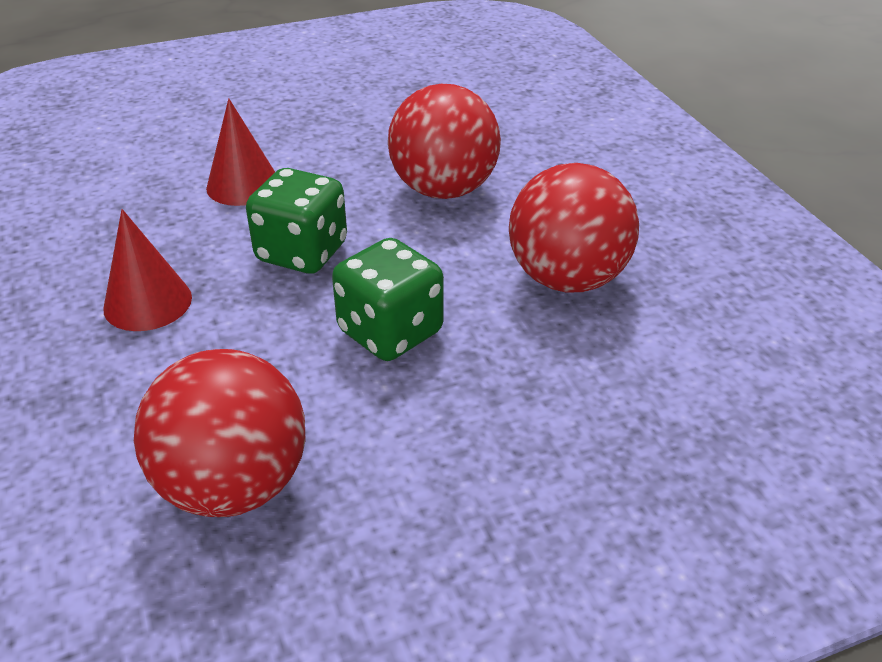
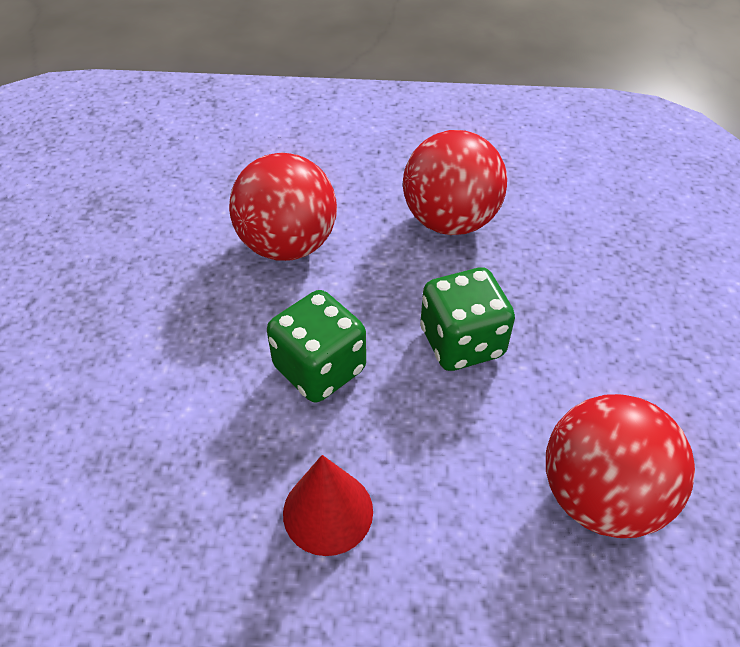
camera: 65 degrees left, 10 degrees up
(243, 185) = (173, 384): red cone -> none

